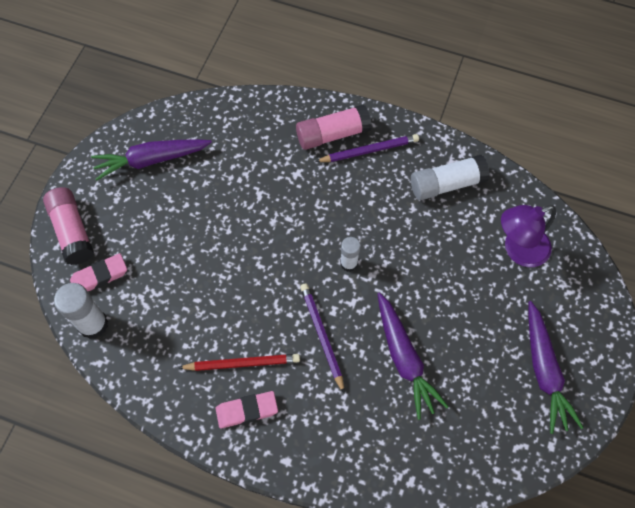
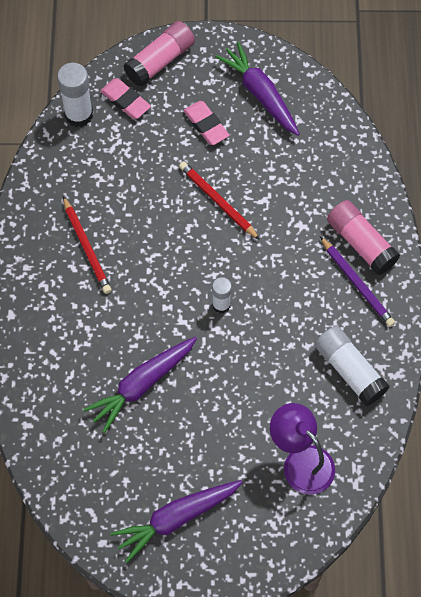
camera: 70 degrees right, 0 degrees up
(244, 231) = (218, 201): none -> red pencil
(247, 410) = (45, 267): pink eraser -> pink eraser (206, 125)
(322, 336) = (137, 305): purple pencil -> none

